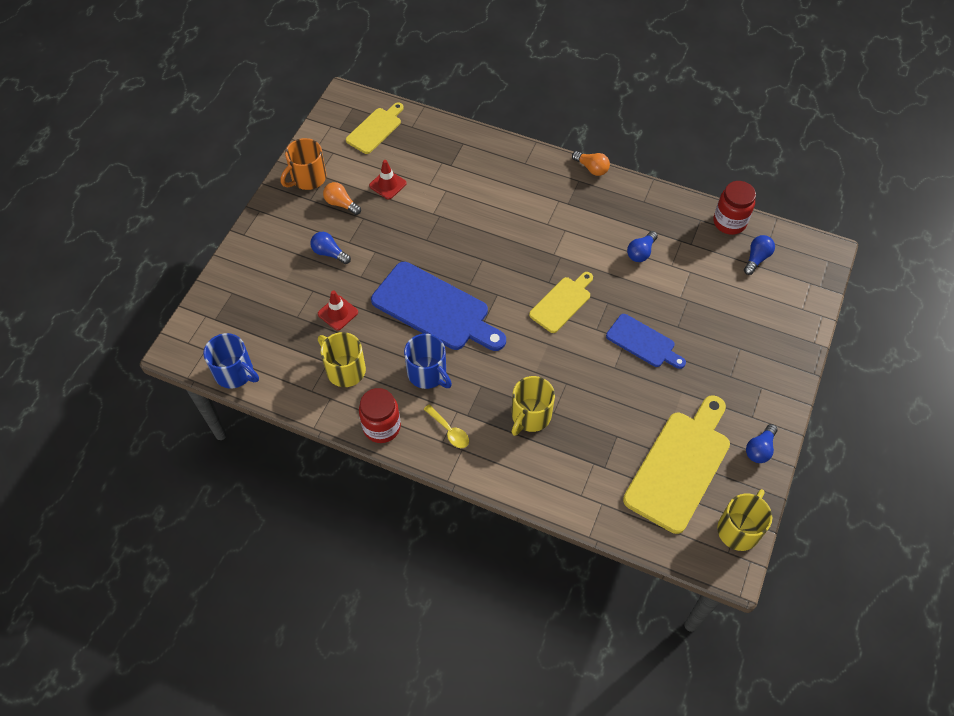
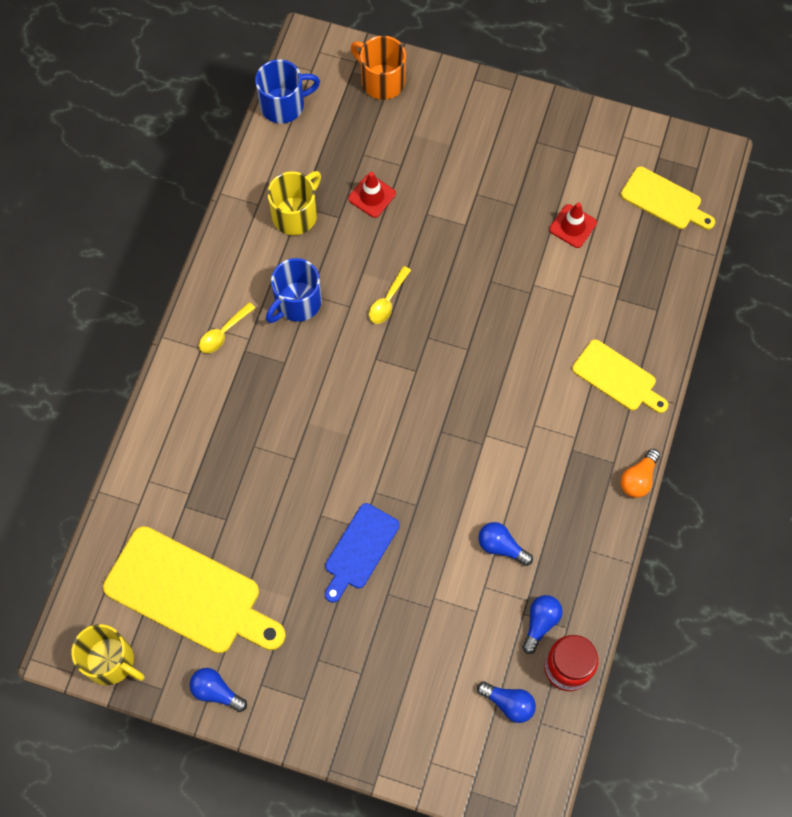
camera: 85 degrees right, 10 degrees up
(235, 373) = (284, 105): blue mug -> blue mug turned 135 degrees counterclockwise
(308, 178) = (570, 134): orange mug -> orange mug (381, 80)
(329, 253) = (457, 175): blue light bulb -> blue light bulb (540, 623)
(341, 204) = (534, 177): orange light bulb -> none
(381, 427) = (224, 262): red jar -> none
(434, 309) = (387, 301): blue cutting board -> yellow spoon
(530, 416) = (247, 420): yellow mug -> none
(562, 303) = (410, 449): yellow cutting board -> yellow cutting board (617, 378)

